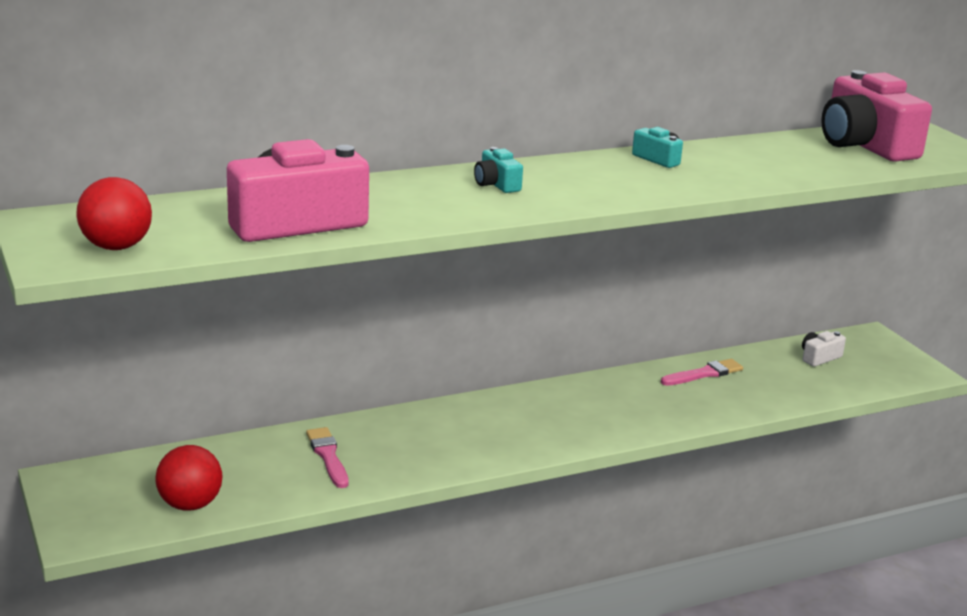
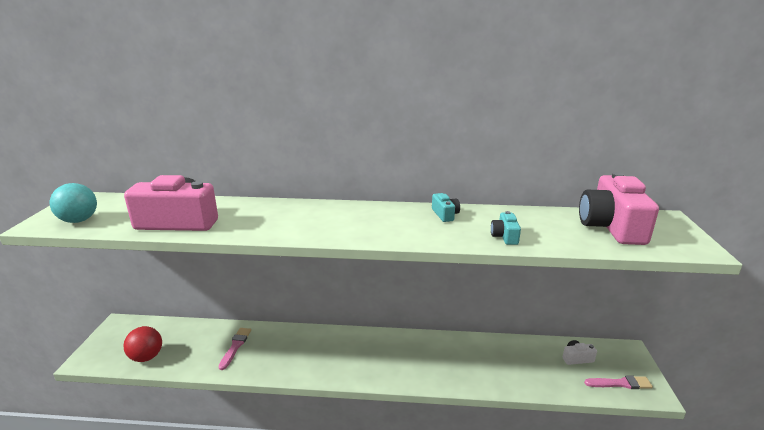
camera: 30 degrees right, 0 degrees up
(116, 247) = (79, 220): red ball -> turquoise ball
(496, 184) = (322, 216): turquoise camera -> turquoise camera (505, 236)
(704, 374) = (488, 350): pink brush -> pink brush (620, 383)

